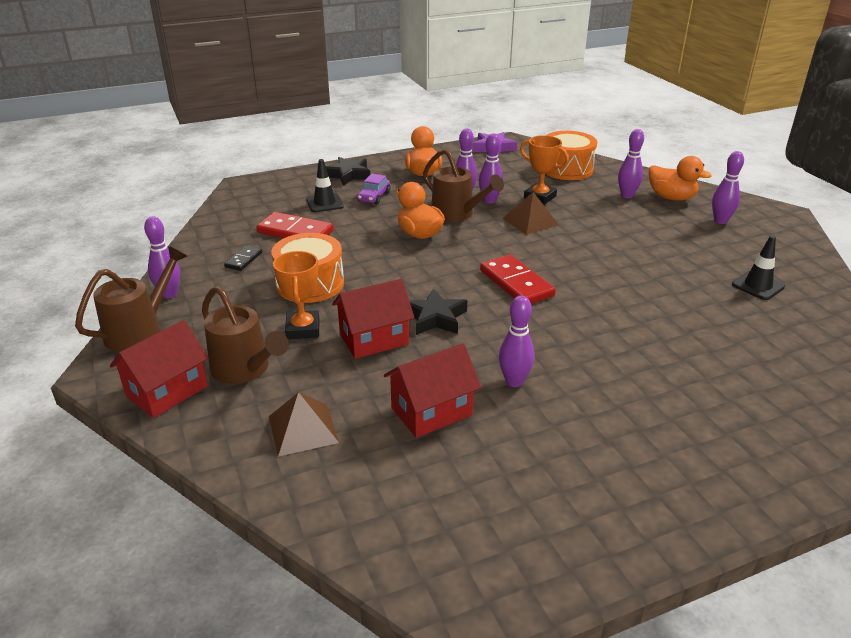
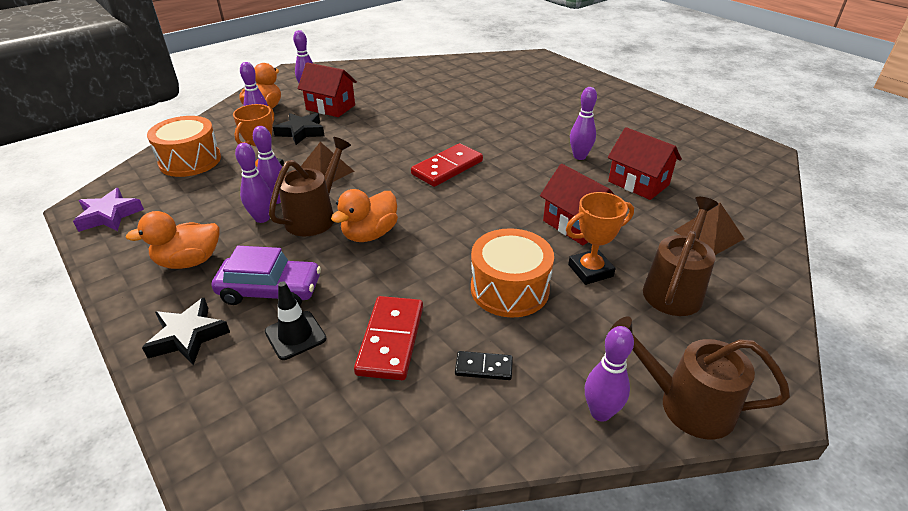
camera: 105 degrees left, 5 degrees up
(167, 391) = (746, 331): red house -> red house (330, 107)
(374, 197) = (270, 290): purple car -> purple car, size x1.60
(435, 318) = (524, 199): black star -> black star (301, 132)
(757, 286) = (408, 82): black traffic cone -> none

